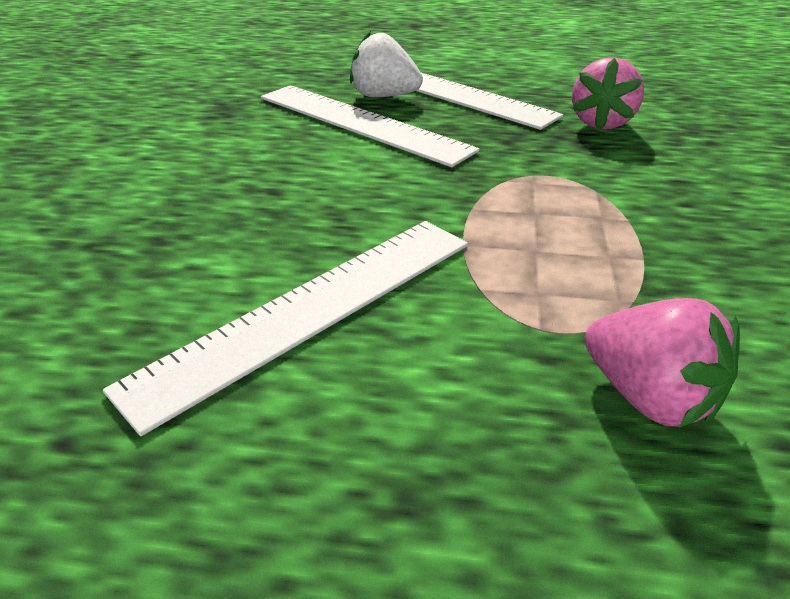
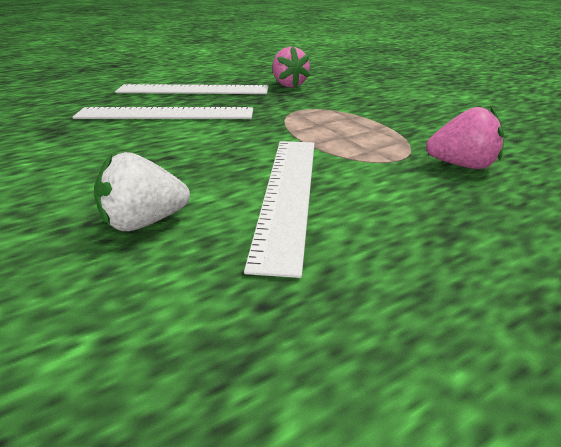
camera: 40 degrees left, 5 degrees down
(383, 96) = (156, 99): white strawberry -> white strawberry (144, 222)

